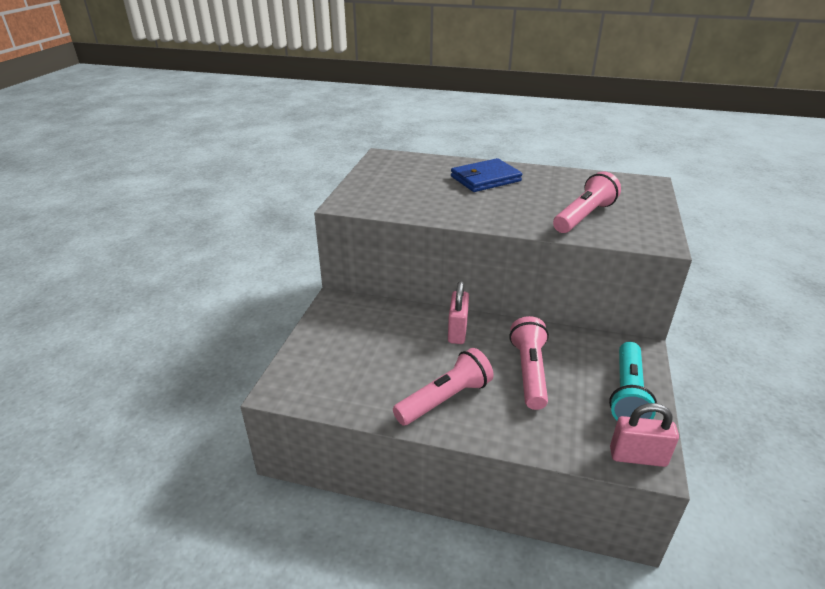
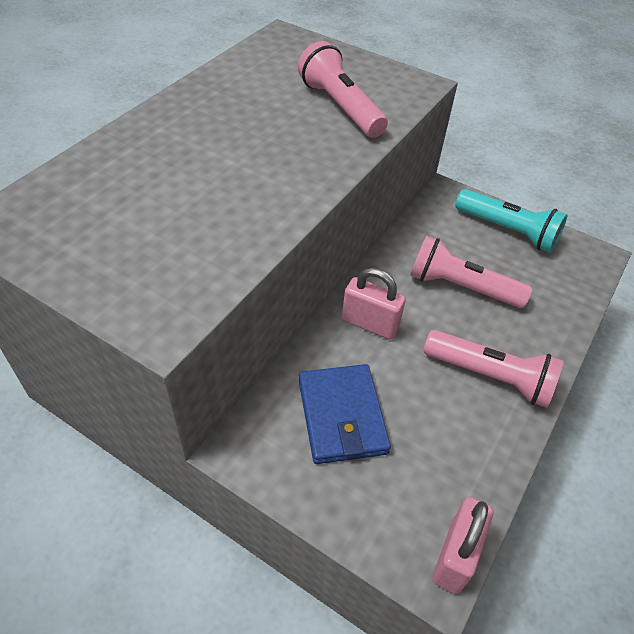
camera: 75 degrees left, 15 degrees up
(445, 399) = (490, 377): pink flashlight -> pink flashlight turned 135 degrees clockwise
(485, 179) = (182, 144): blue wallet -> blue wallet (342, 416)
(637, 457) = (587, 260): pink padlock -> pink padlock (455, 556)

